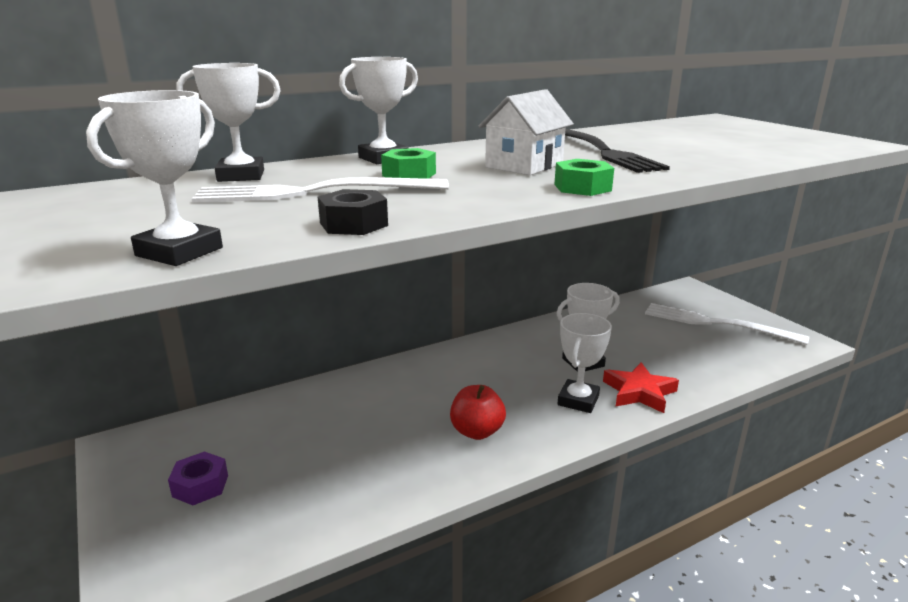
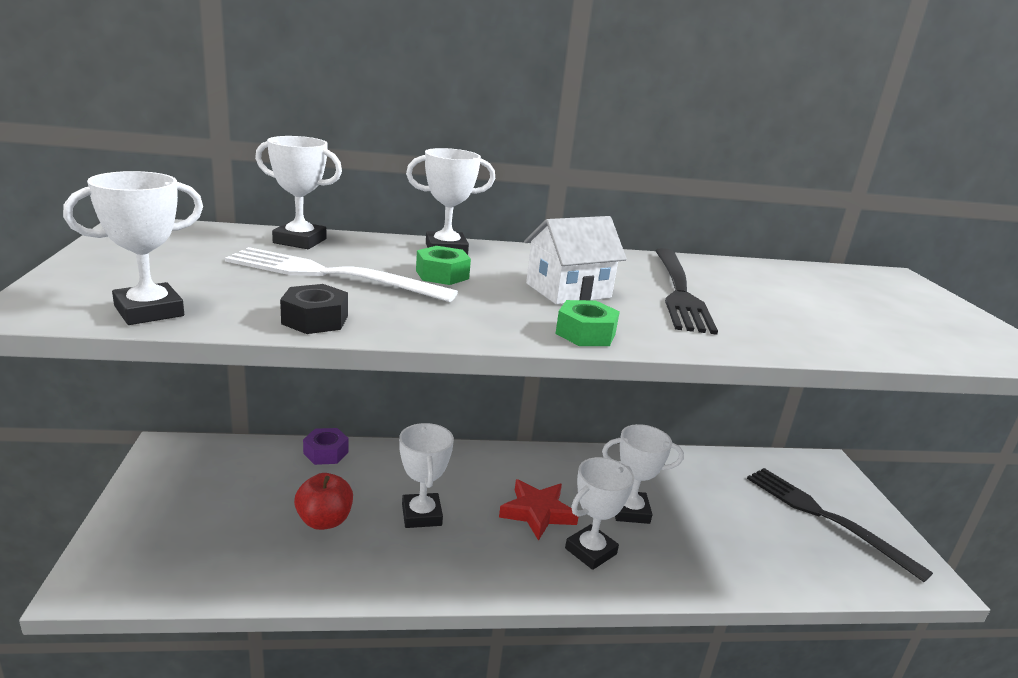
camera: 20 degrees right, 0 degrees up
(200, 486) = (198, 508): purple nut -> purple nut (326, 453)
(421, 419) = (421, 515): none -> white trophy
(477, 431) = (463, 547): red apple -> red apple (324, 521)
(639, 392) = (665, 566): red star -> red star (537, 512)
(716, 324) = (825, 517): white fork -> black fork

